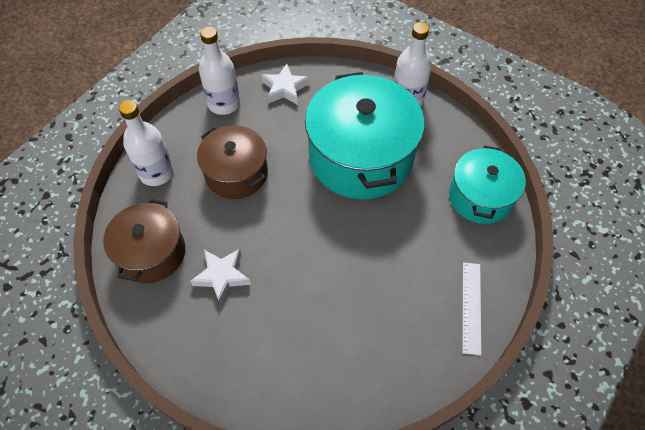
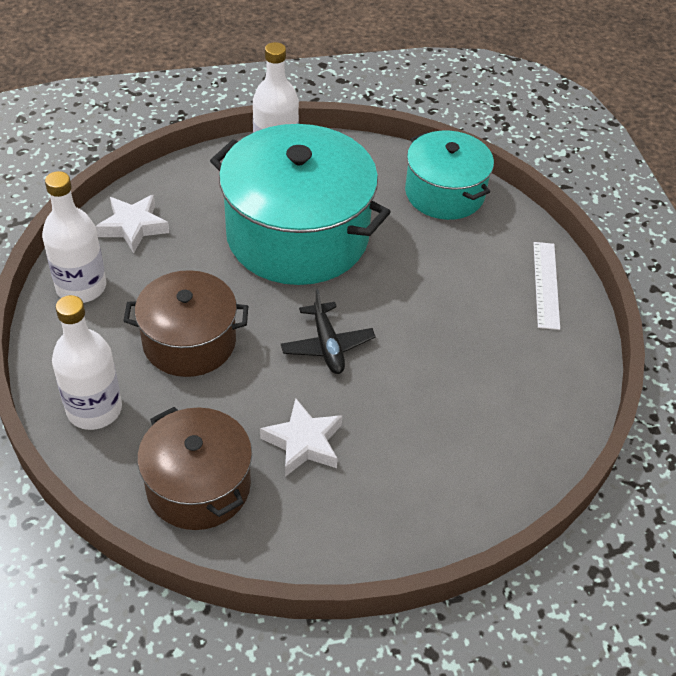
camera: 50 degrees left, 10 degrees down
(298, 233) = (327, 345): none -> black plane
(471, 307) = (545, 284): white ruler -> white ruler turned 45 degrees clockwise

